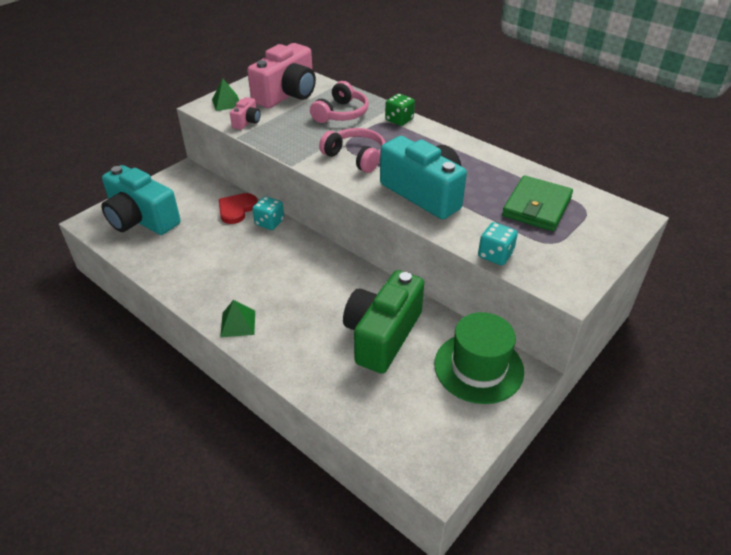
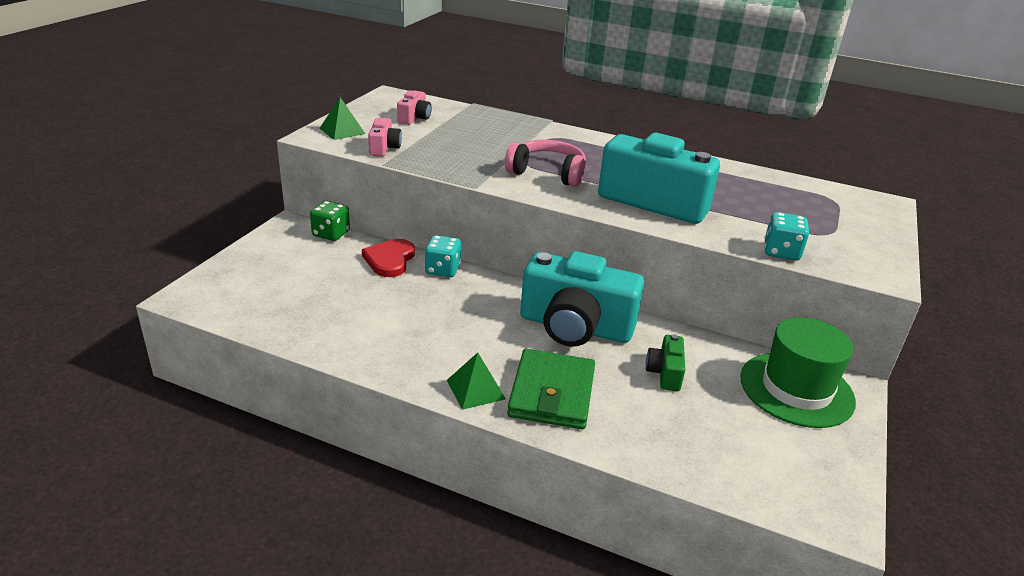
camera: 20 degrees left, 10 degrees down
(141, 219) = (262, 286): turquoise camera -> turquoise camera (575, 327)
(287, 94) = (414, 118): pink camera -> pink camera, size x0.45
(341, 114) = (496, 133): pink headphones -> none
(382, 335) = (665, 373): green camera -> green camera, size x0.45
(399, 120) = (568, 134): green dice -> green dice (331, 234)
(536, 207) = (783, 202): green wallet -> green wallet (551, 393)

